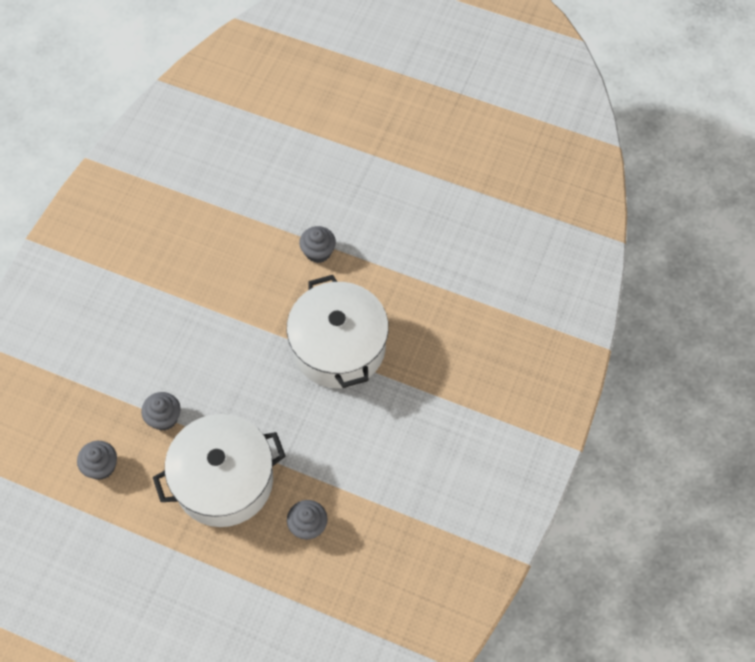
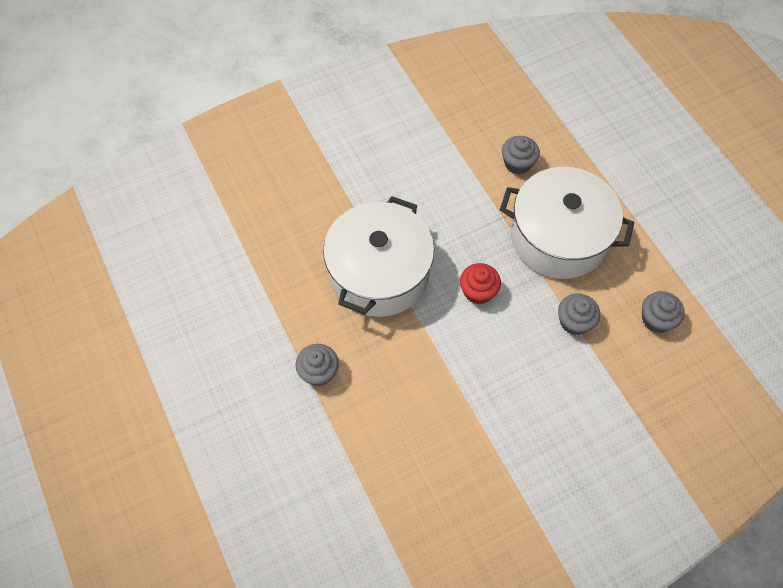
camera: 140 degrees left, 0 degrees up
(254, 388) = (478, 291): none -> red cupcake

